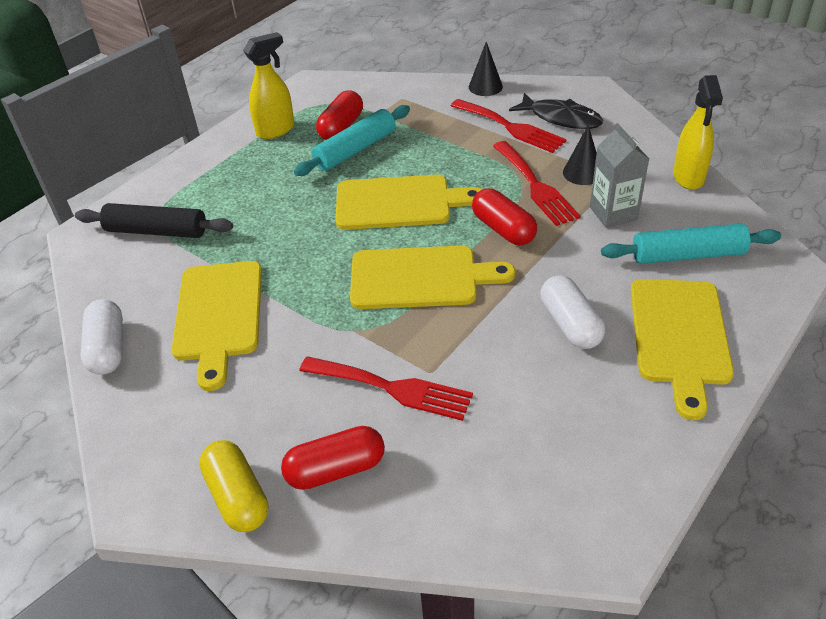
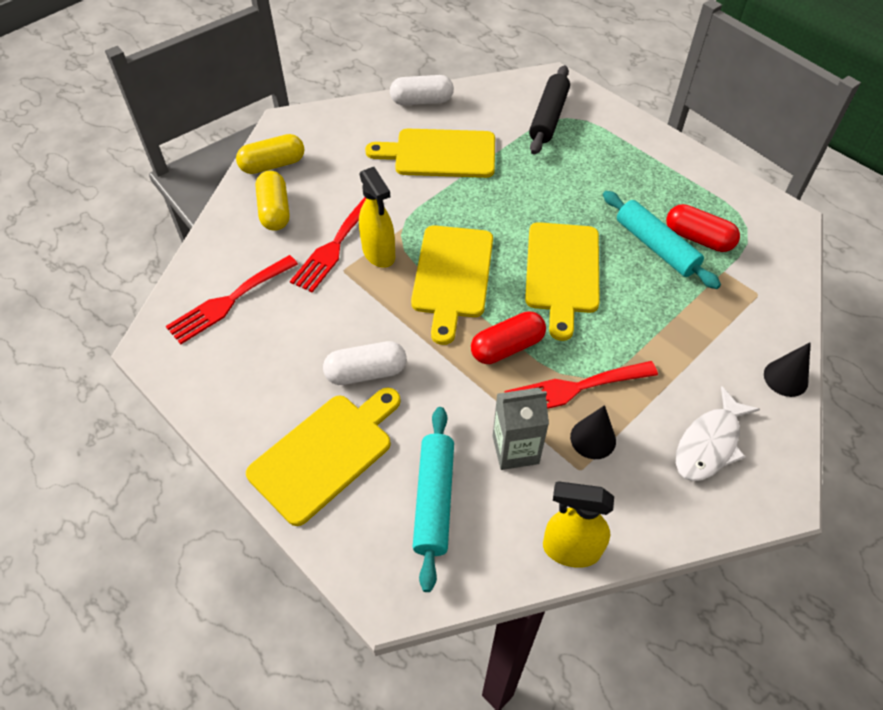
camera: 95 degrees right, 10 degrees up
(276, 130) = (696, 189): yellow spray bottle -> yellow spray bottle (379, 253)
(336, 469) = (275, 211): red capsule -> yellow capsule
(510, 127) = (691, 387): red fork -> red fork (229, 301)
(561, 118) = (709, 443): black fish -> white fish
(679, 337) = (325, 453): yellow cutting board -> yellow cutting board turned 120 degrees clockwise

